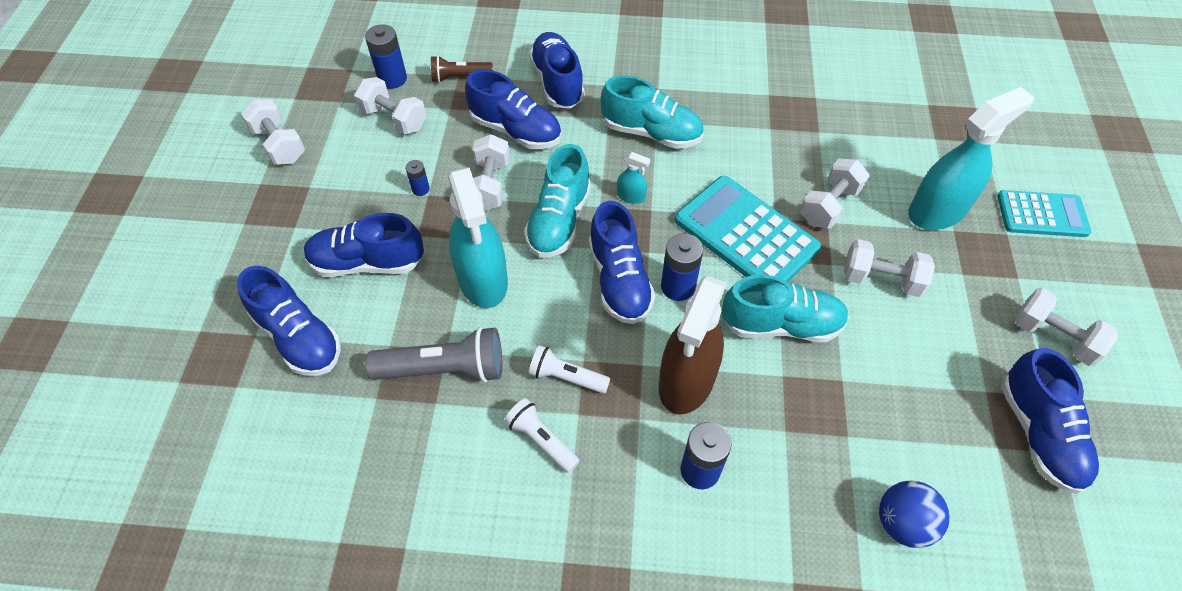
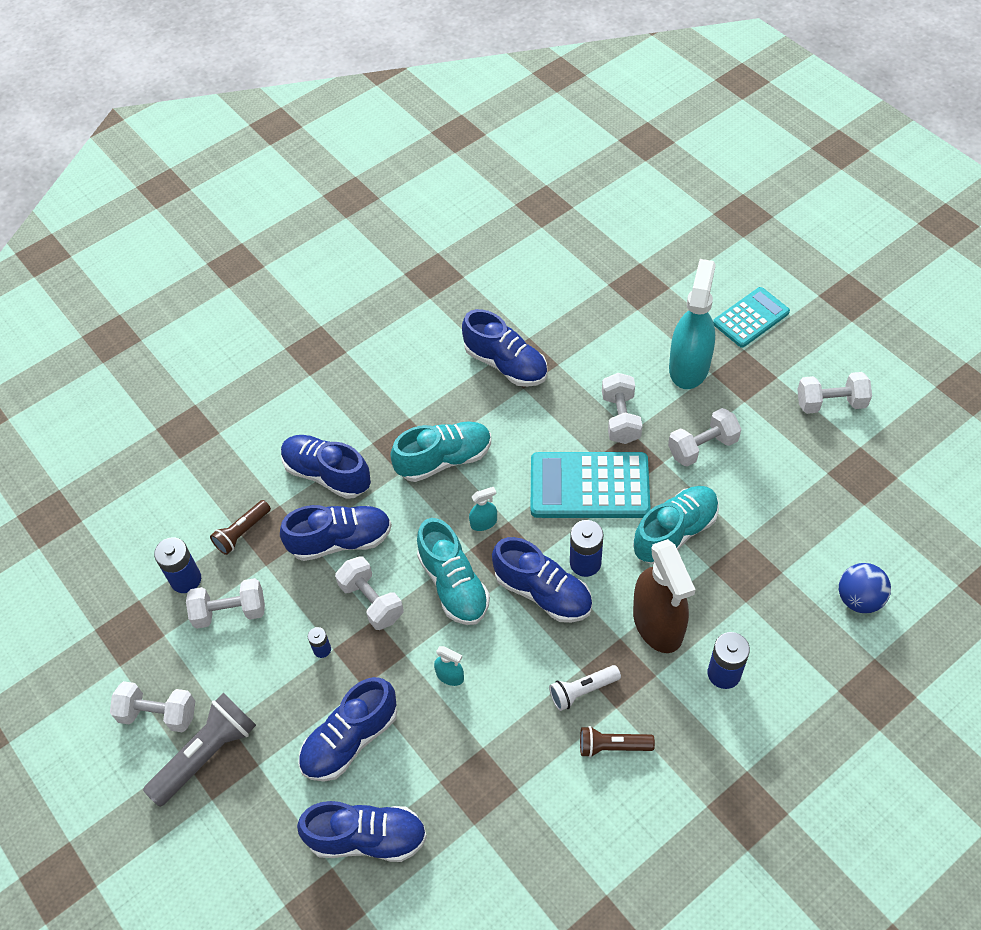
camera: 40 degrees left, 0 degrees up
(444, 369) = (497, 761): grey flashlight -> grey flashlight (207, 754)
(483, 280) = (450, 676): turquoise spray bottle -> turquoise spray bottle, size x0.42
(541, 440) = (612, 746): white flashlight -> brown flashlight
(1039, 434) = (876, 476): blue shoe -> blue shoe (506, 364)

